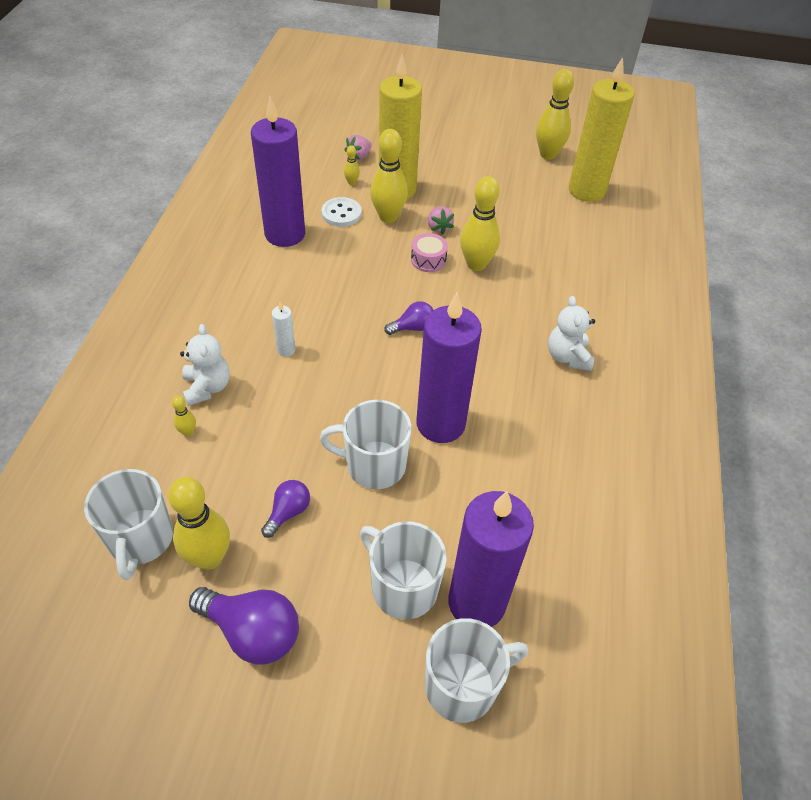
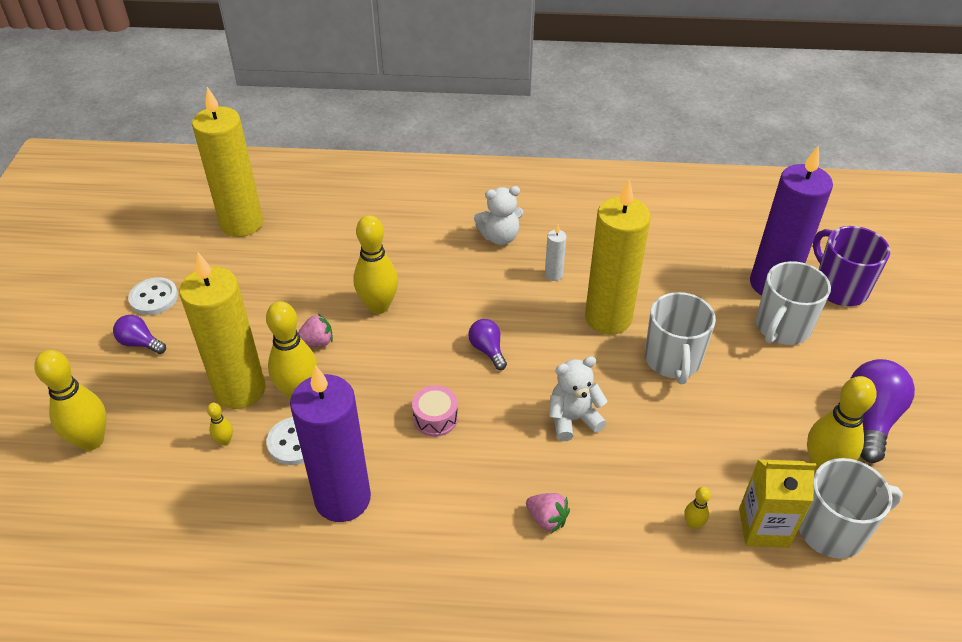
camera: 95 degrees left, 5 degrees down
(164, 483) = (763, 527): none -> yellow carton
(207, 387) = (626, 522): white teddy bear -> white teddy bear (573, 419)
(286, 350) = (549, 457): white candle -> white candle (553, 275)
(288, 512) = (749, 415): purple light bulb -> purple light bulb (140, 343)
(359, 156) = (162, 441): pink strawberry -> pink strawberry (547, 519)
(428, 260) = (376, 347): pink drum -> pink drum (435, 418)
(440, 424) = (608, 318): purple candle -> yellow candle
(463, 685) = (839, 288): white mug -> purple mug
(498, 149) = (154, 298): none -> white button
(548, 154) = (169, 254): yellow bowling pin -> yellow bowling pin (91, 440)

